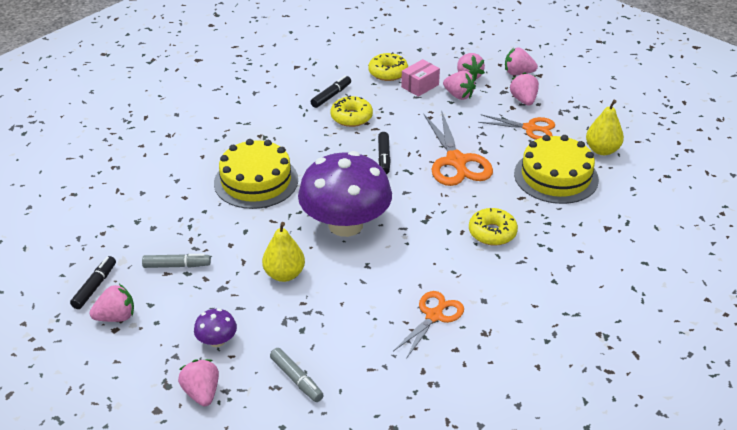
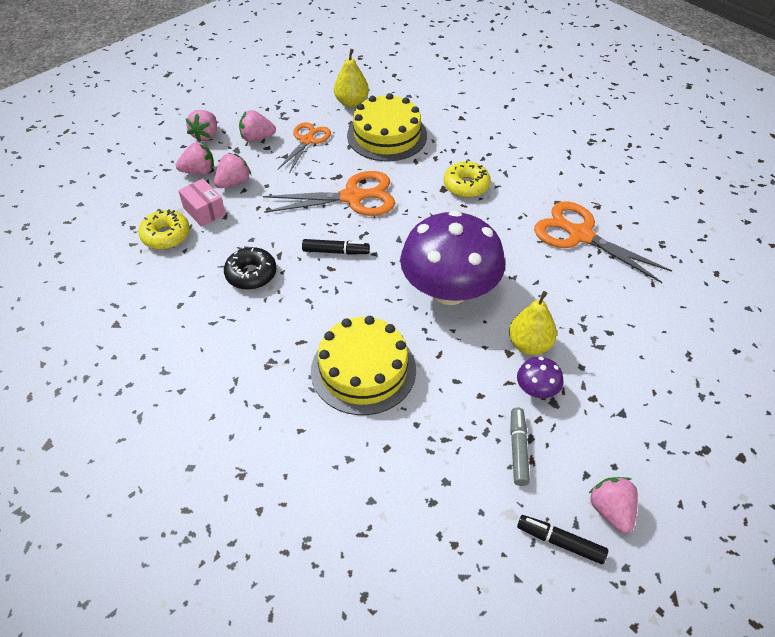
camera: 85 degrees left, 10 degrees up
(202, 393) = (709, 417): pink strawberry -> none
(217, 341) = (635, 405): purple mushroom -> purple mushroom (537, 390)
(296, 379) = (676, 338): grey marker -> none
(331, 96) = (199, 291): black marker -> none
(351, 117) = (251, 274): yellow donut -> black donut
(434, 316) = (580, 235): orange scissors -> orange scissors, size x1.56

